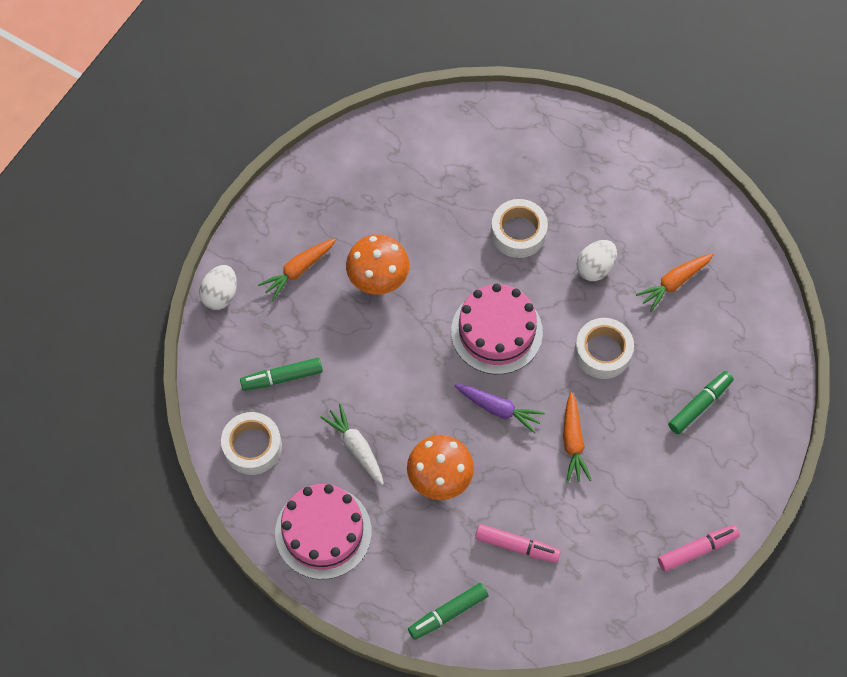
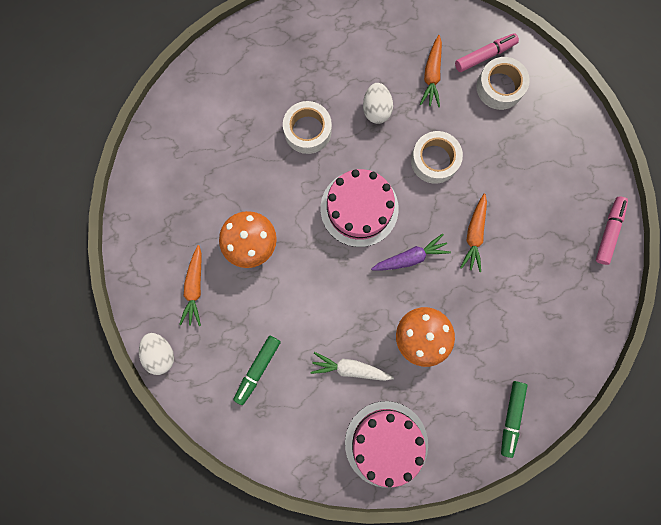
camera: 45 degrees left, 15 degrees up
(252, 447) = (286, 433): white tape -> white tape (499, 87)
(517, 546) = (507, 333): pink marker -> pink marker (484, 56)
(573, 442) = (474, 235): orange carrot -> orange carrot turned 60 degrees clockwise
(700, 405) = (522, 139): green marker -> none

